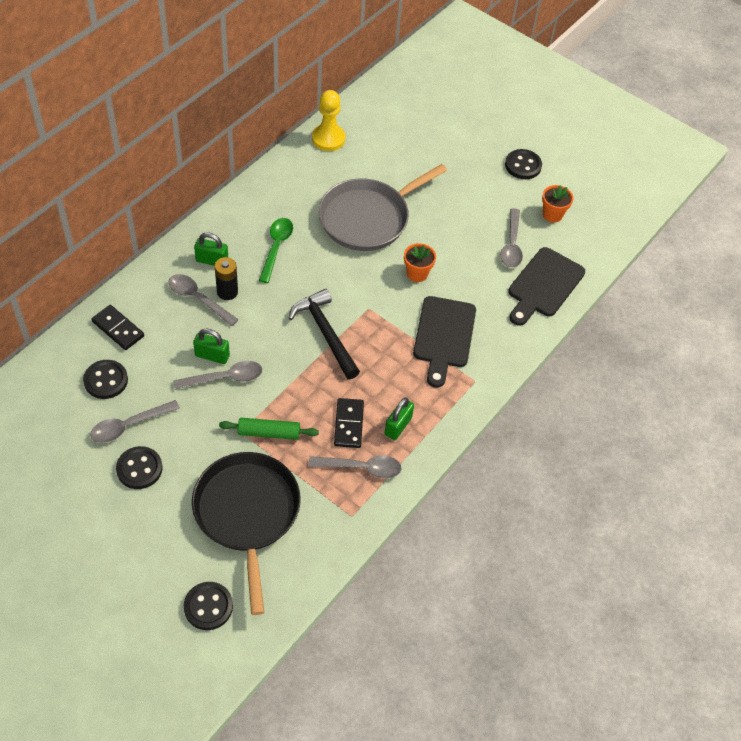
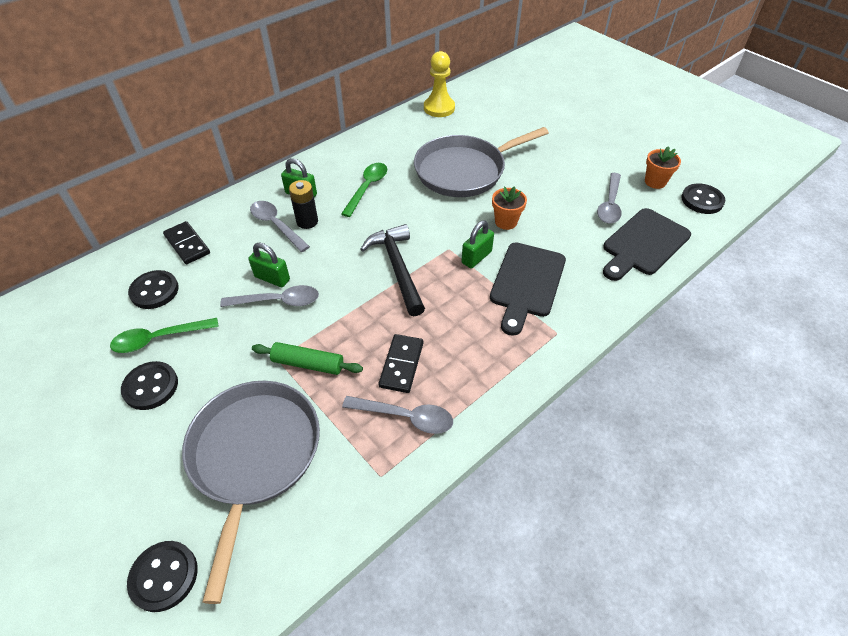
camera: 15 degrees right, 5 degrees down
(129, 425) = (159, 339): grey spoon -> green spoon
(247, 513) = (254, 455): black pan -> grey pan
(398, 426) = (458, 373): green padlock -> green padlock (476, 257)
(523, 165) = (626, 140): black button -> black button (702, 200)

